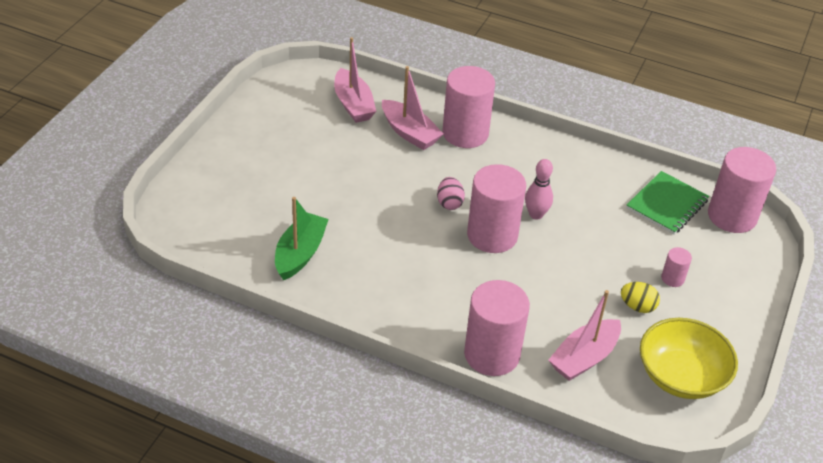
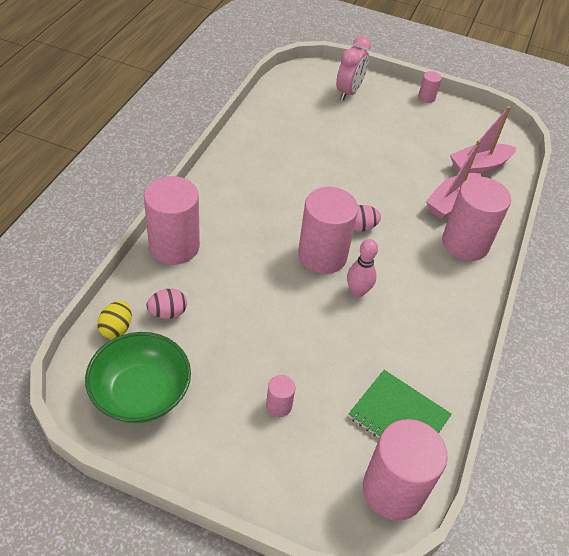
camera: 85 degrees right, 5 degrees up
(217, 188) = (349, 92): none -> pink clock
(232, 124) = (426, 97): none -> pink cylinder
(300, 253) = (283, 135): green boat -> none
(584, 358) = (168, 313): pink boat -> pink egg
(637, 306) = (235, 366): yellow egg -> yellow egg (116, 328)
(681, 376) = (141, 393): yellow bowl -> green bowl

